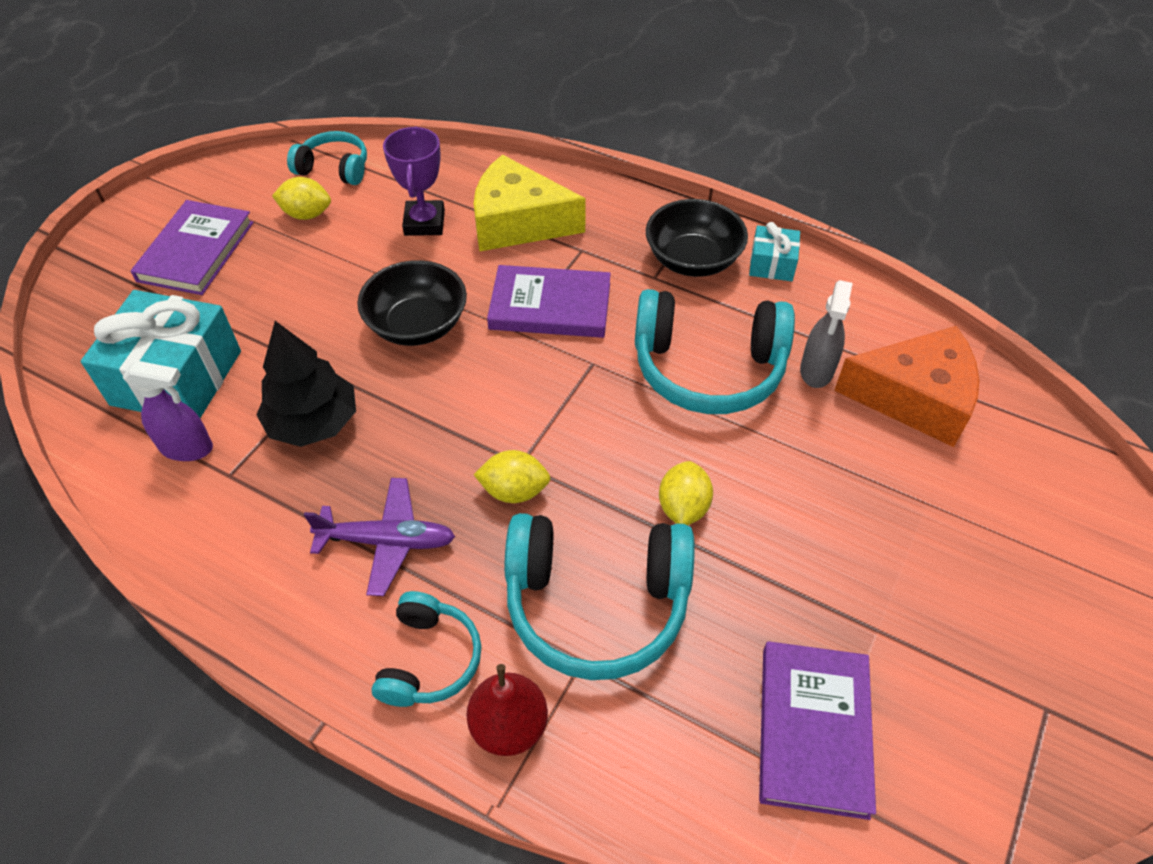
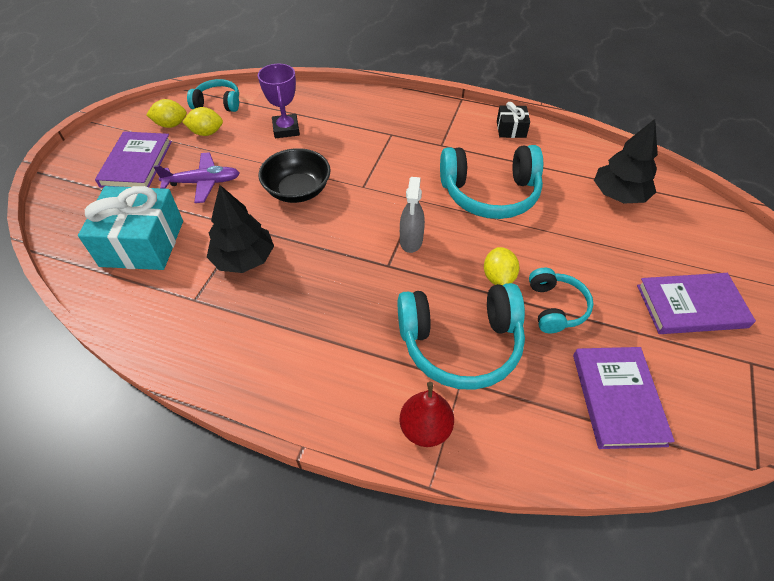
camera: 10 degrees left, 0 degrees up
(187, 448) = (161, 286): purple spray bottle -> none
(387, 541) = (313, 326): purple plane -> purple plane (203, 182)
(429, 659) = (361, 395): turquoise headphones -> turquoise headphones (555, 307)
(514, 491) = (388, 283): yellow lemon -> yellow lemon (171, 125)
(518, 222) = (346, 123): yellow cheese -> none
(550, 306) = (381, 169): purple book -> purple book (691, 306)
(692, 259) = (462, 132): black bowl -> none
(772, 264) = (511, 129): turquoise gift -> black gift
(816, 371) = (556, 187): grey spray bottle -> grey spray bottle (411, 241)
(915, 398) = (619, 195): orange cheese -> black tree

